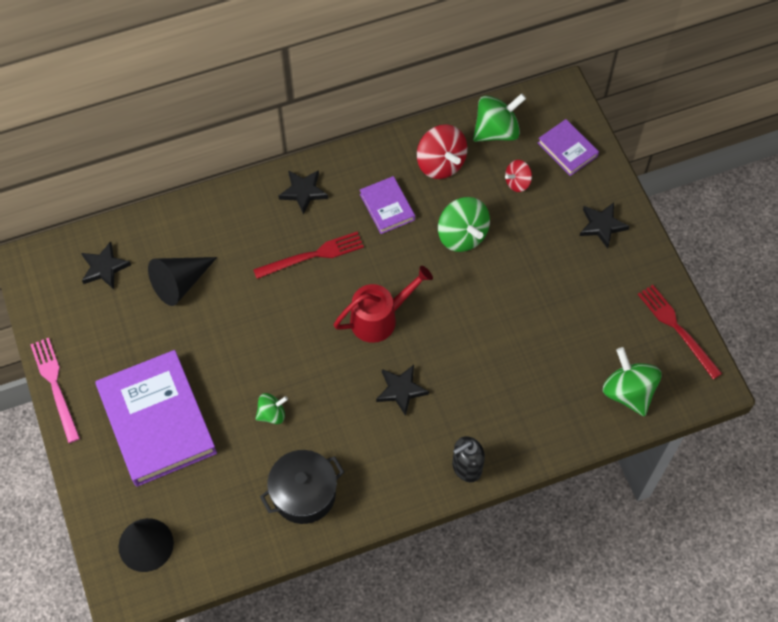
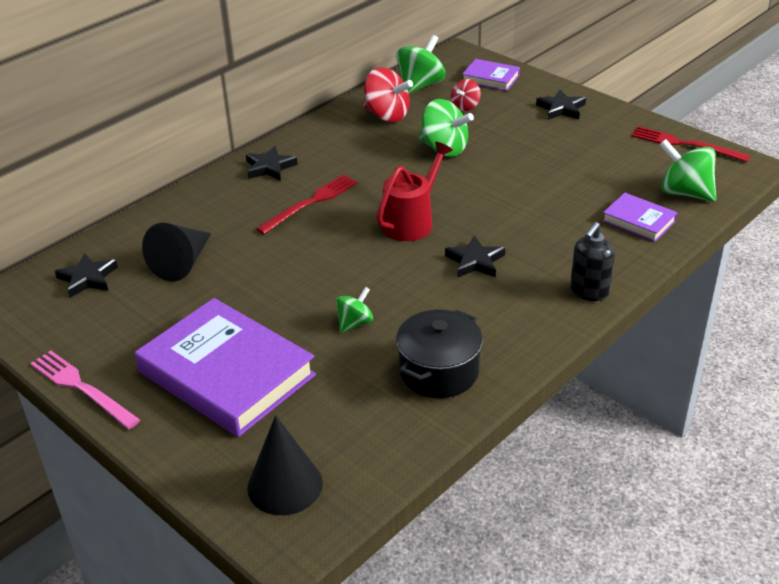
camera: 25 degrees left, 25 degrees down
(387, 207) = (359, 153): purple book -> purple book (639, 221)

